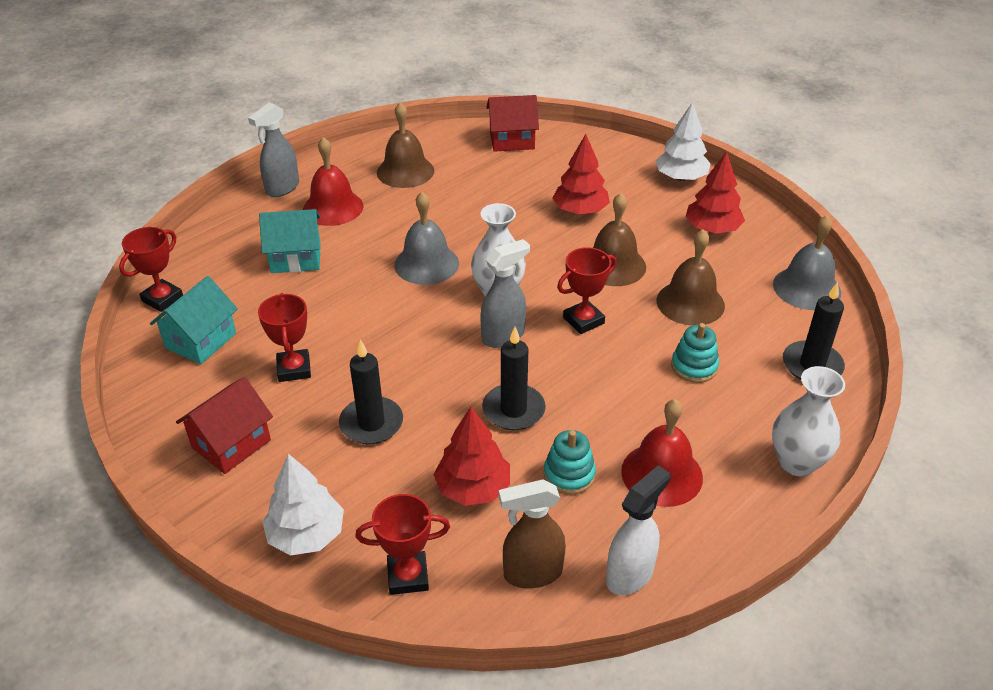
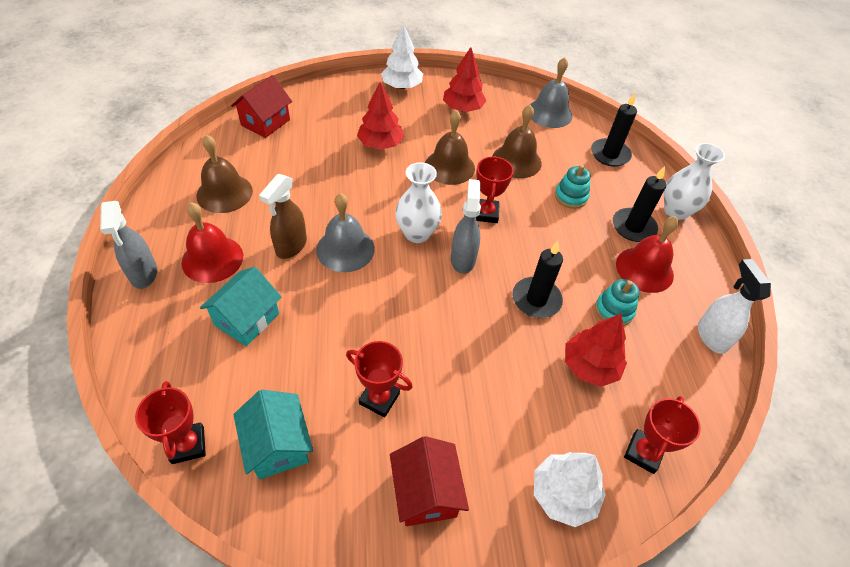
camera: 55 degrees left, 10 degrees up
(371, 423) = (482, 385): black candle -> black candle (633, 227)
(532, 573) = (682, 382): brown spray bottle -> brown spray bottle (291, 246)

